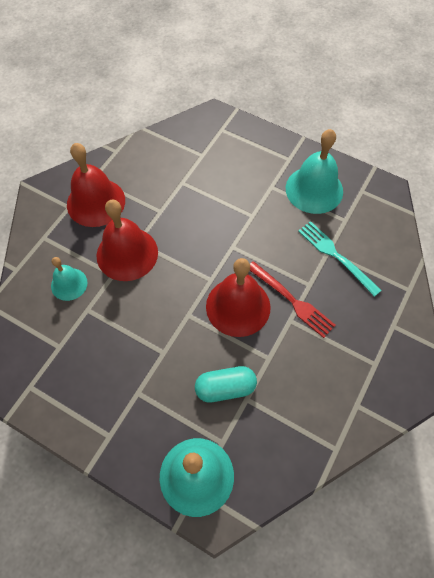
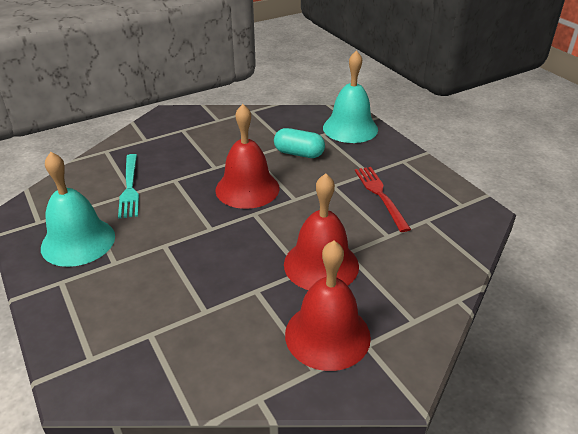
camera: 150 degrees left, 25 degrees down
(69, 284) = (398, 262): turquoise bell -> none
(292, 300) = (200, 176): red fork -> red fork (380, 195)

